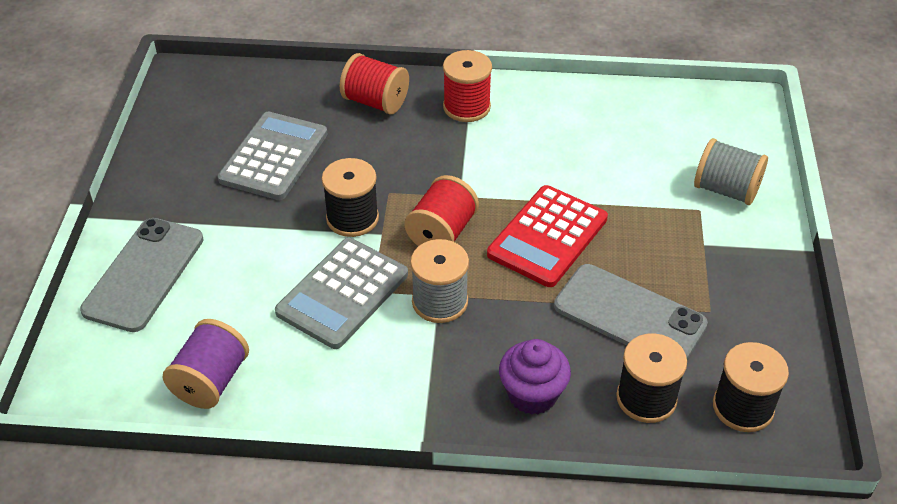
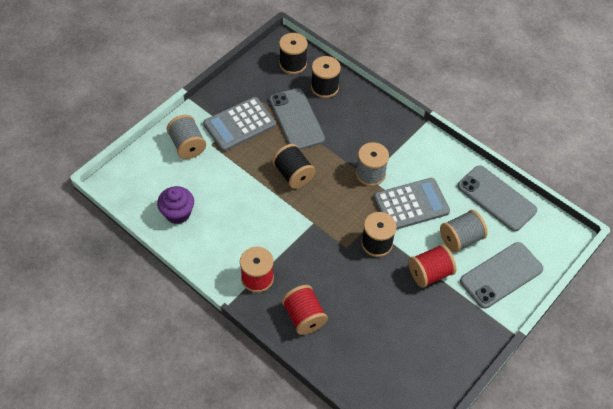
camera: 145 degrees left, 10 degrees up
(211, 381) = (496, 198): purple spool -> grey phone
(234, 289) = (460, 239): none -> grey spool
(274, 157) = (390, 312): grey calculator -> grey calculator (239, 124)
(442, 233) = (340, 207): red spool -> red spool (429, 273)
(532, 394) = (367, 114): purple cupcake -> purple cupcake (178, 213)
(547, 236) = (293, 174): red calculator -> black spool

